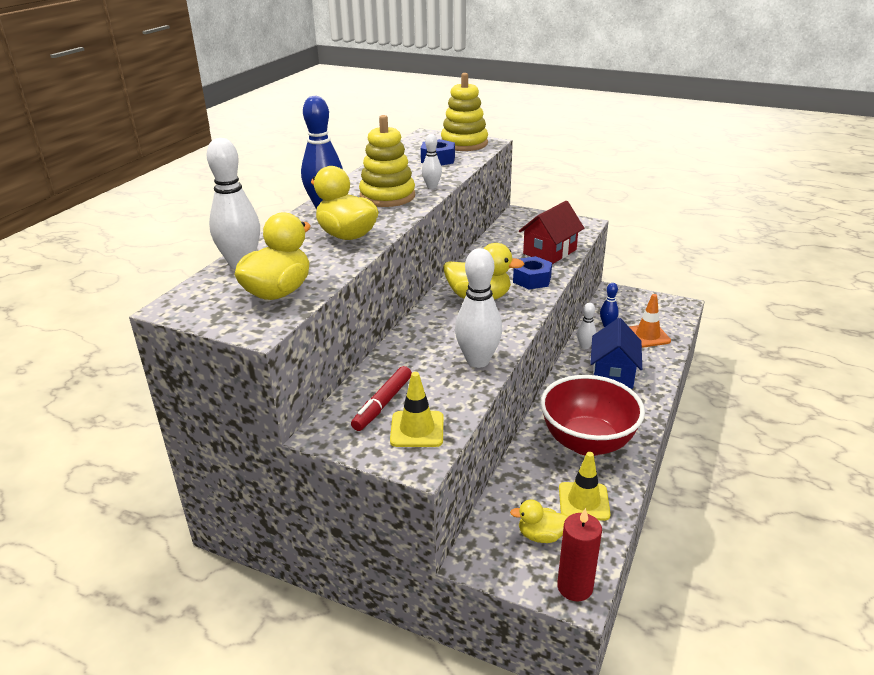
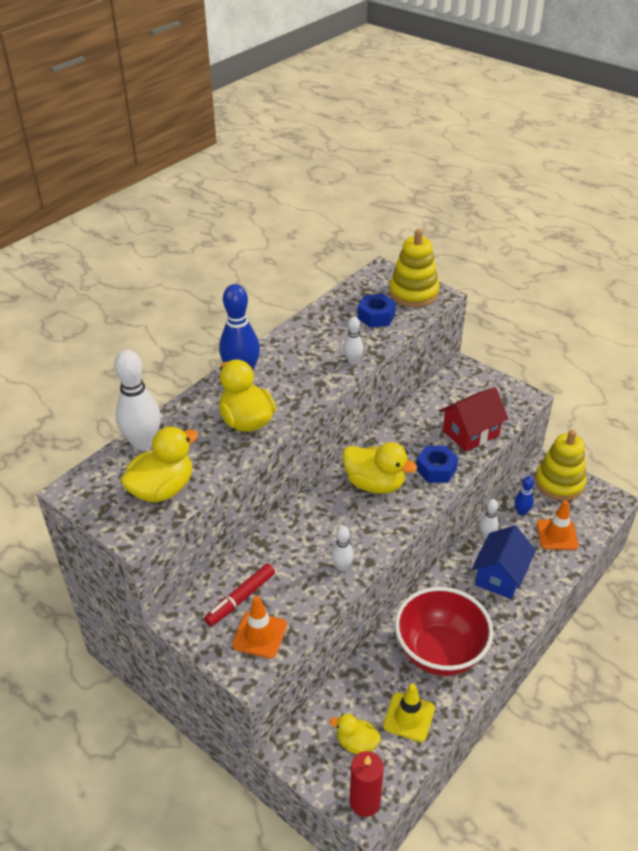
camera: 15 degrees right, 10 degrees up
(387, 196) = (304, 368): yellow stacking toy -> yellow stacking toy (559, 483)
(417, 429) = (259, 635): yellow traffic cone -> orange traffic cone
(478, 361) = (342, 566): white bowling pin -> white bowling pin, size x0.51

